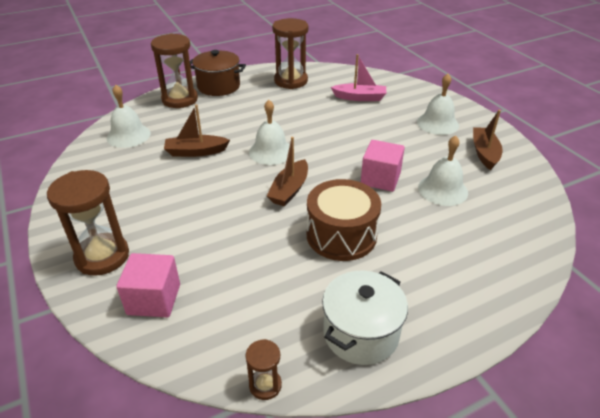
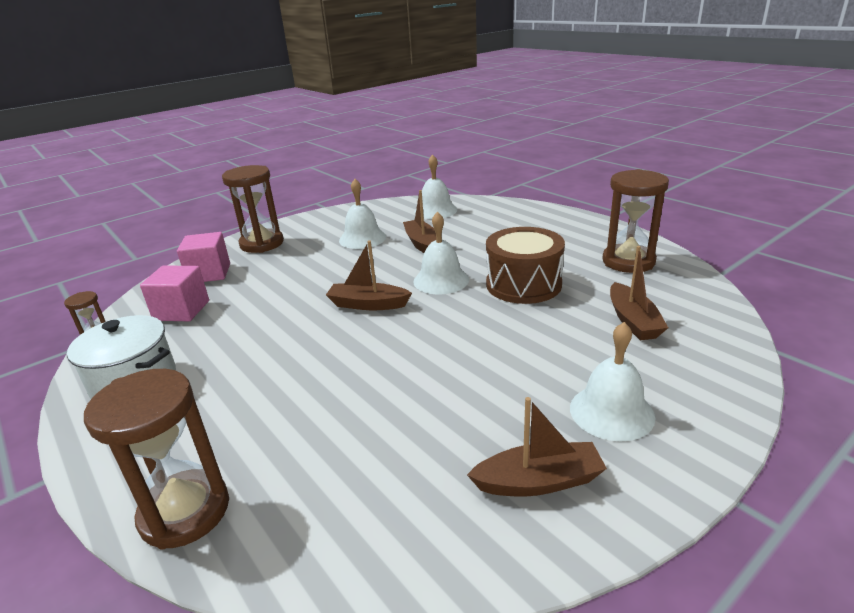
camera: 80 degrees right, 10 degrees down
(180, 99) = (519, 214): brown hourglass -> brown hourglass (185, 512)
(218, 86) = (567, 225): brown pot -> none
(341, 235) = (288, 350): brown drum -> brown drum (523, 284)
(360, 97) = (633, 321): pink boat -> brown boat
(380, 179) = (410, 365): pink cube -> pink cube (181, 310)
(443, 190) = (399, 429): white bell -> white bell (362, 238)

